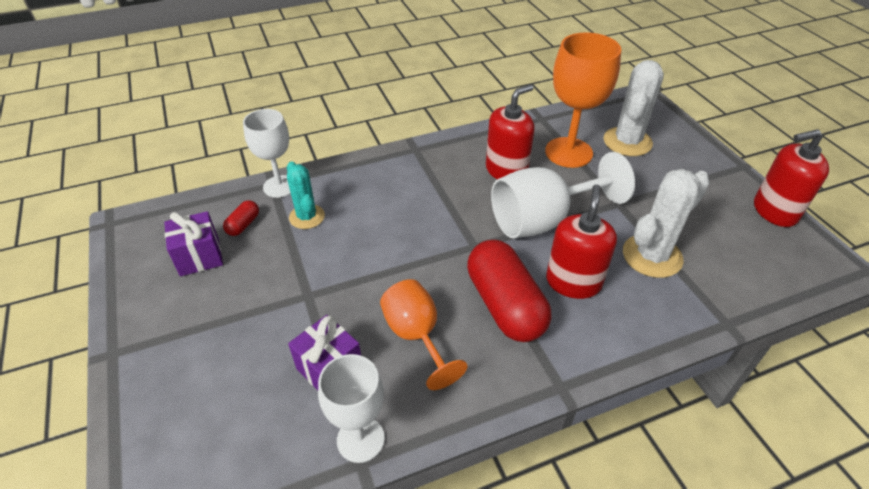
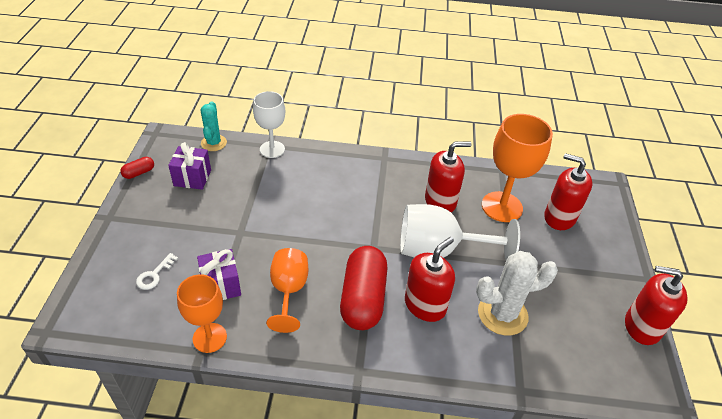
camera: 25 degrees right, 0 degrees up
(230, 397) = (154, 275): none -> white key
(243, 225) = (232, 167): red capsule -> red capsule (139, 173)
(307, 217) = (275, 178): turquoise cactus -> turquoise cactus (214, 143)
(360, 439) = (209, 338): white goblet -> orange goblet
(627, 142) = (559, 217): white cactus -> red soap dispenser

